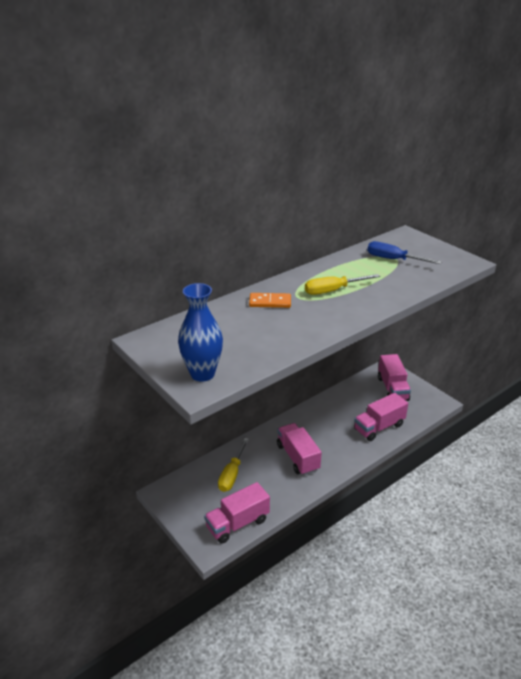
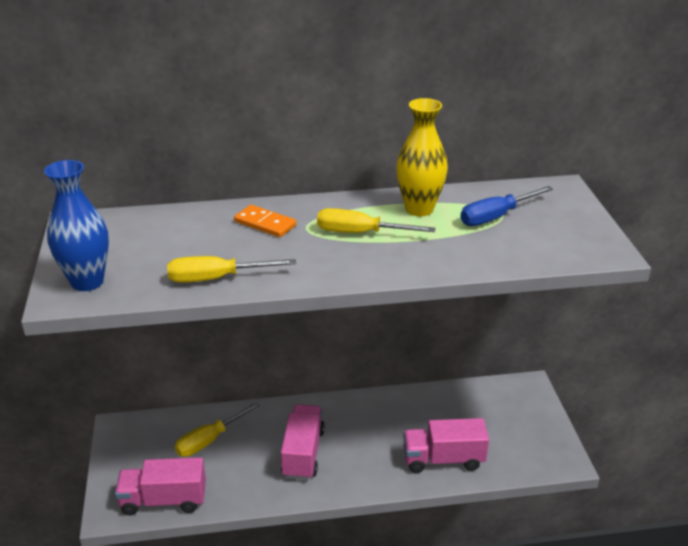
camera: 30 degrees right, 0 degrees up
(283, 344) = (216, 278): none -> yellow screwdriver
(348, 267) = (419, 209): none -> yellow vase
(392, 388) = (511, 416): pink truck -> none
(393, 259) = (496, 217): blue screwdriver -> blue screwdriver turned 90 degrees counterclockwise

